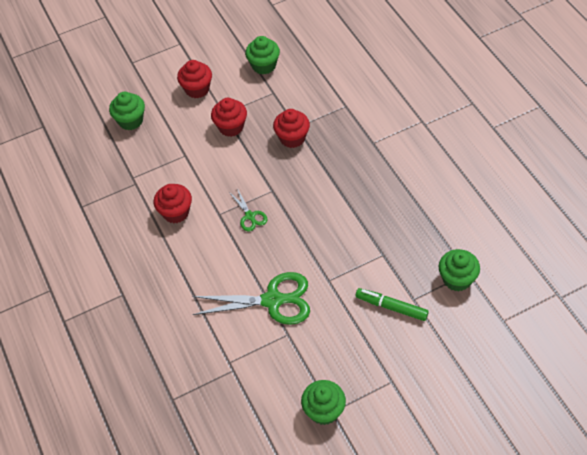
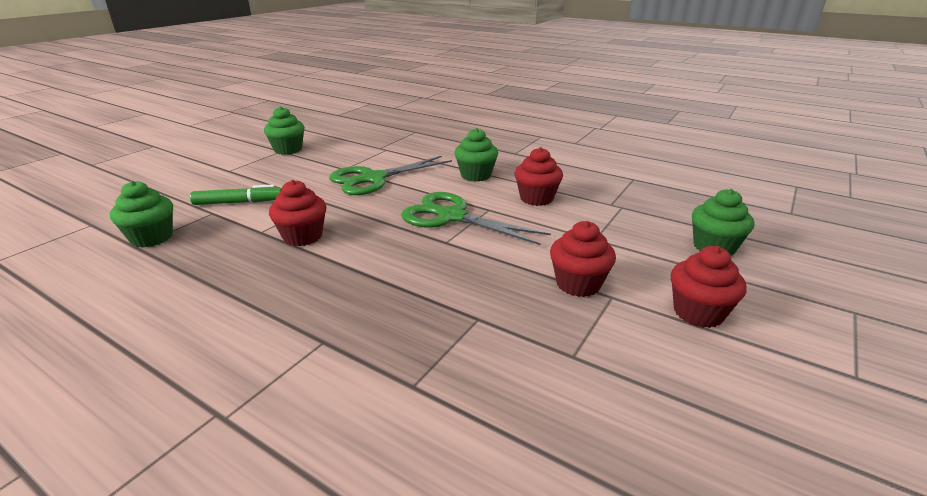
camera: 145 degrees right, 25 degrees down
(250, 216) = (451, 217): green scissors -> green scissors, size x2.02
(264, 65) = (650, 401): green cupcake -> green cupcake (476, 175)
(292, 138) = (470, 301): red cupcake -> red cupcake (303, 236)

